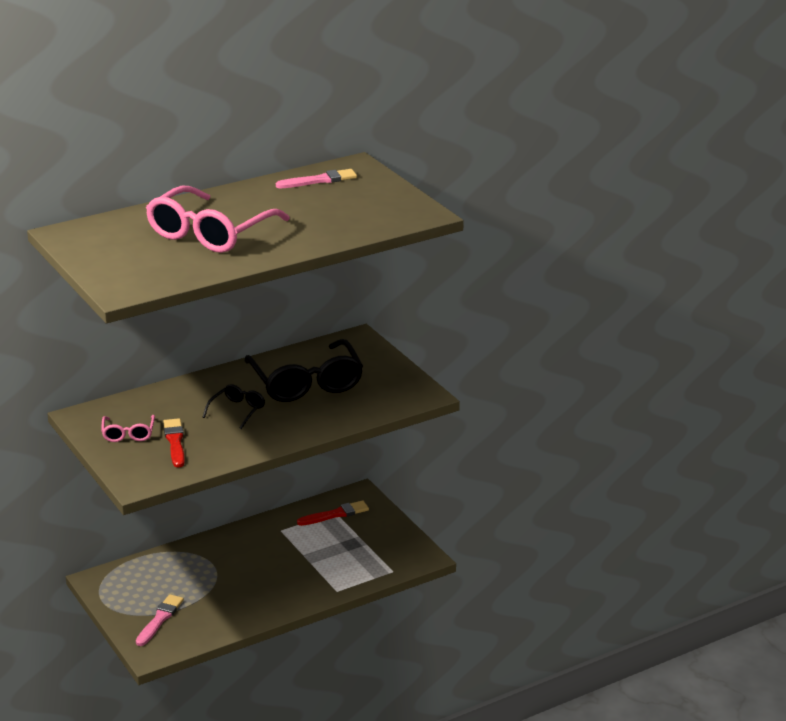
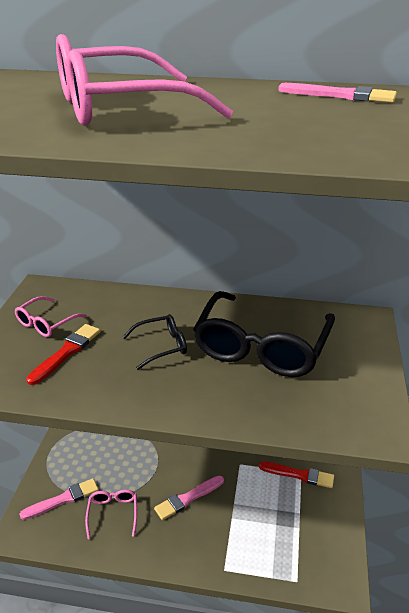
camera: 40 degrees right, 5 degrees up
(214, 606) = (113, 513): none -> pink glasses
(263, 569) = (188, 498): none -> pink brush

